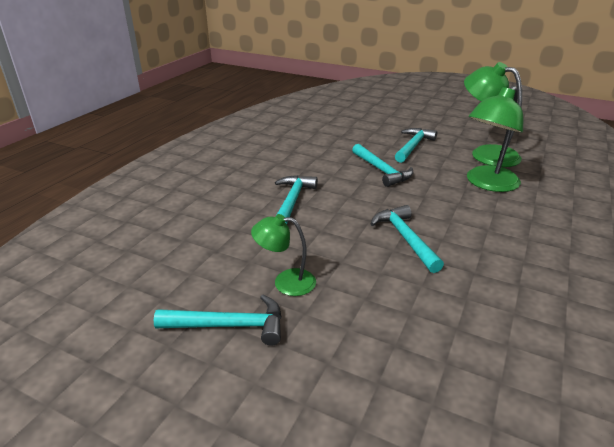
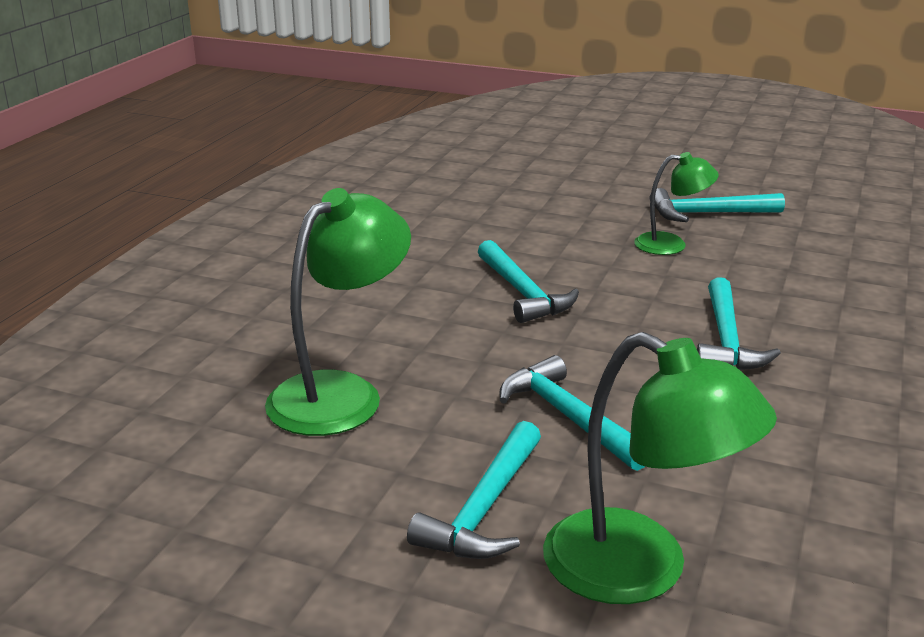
camera: 175 degrees right, 5 degrees down
(486, 153) = (288, 488): green lamp -> green lamp (640, 570)

